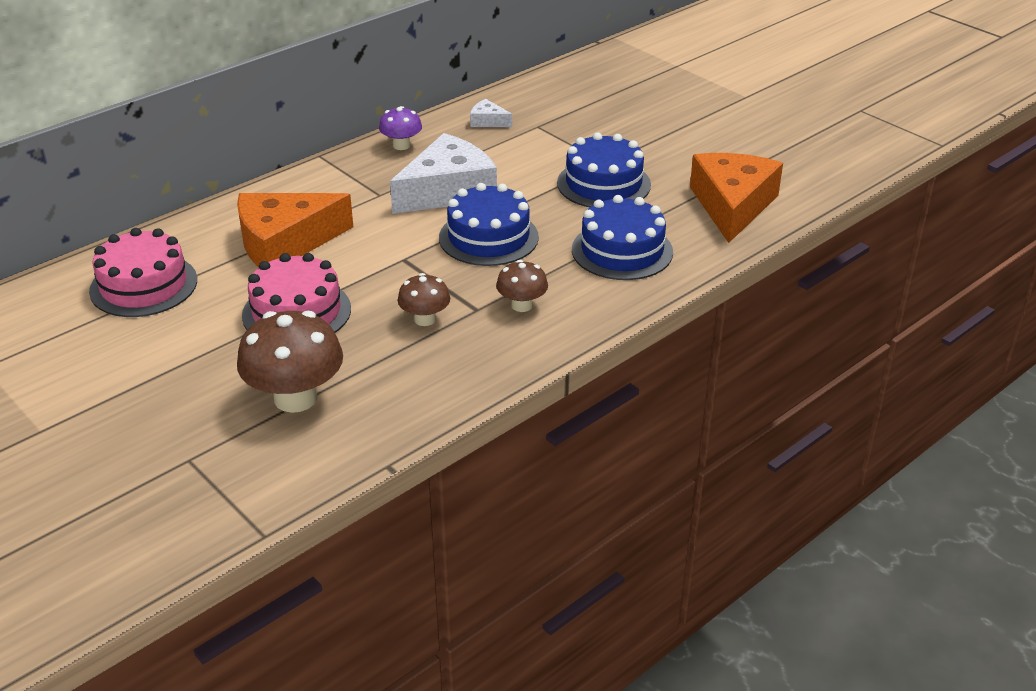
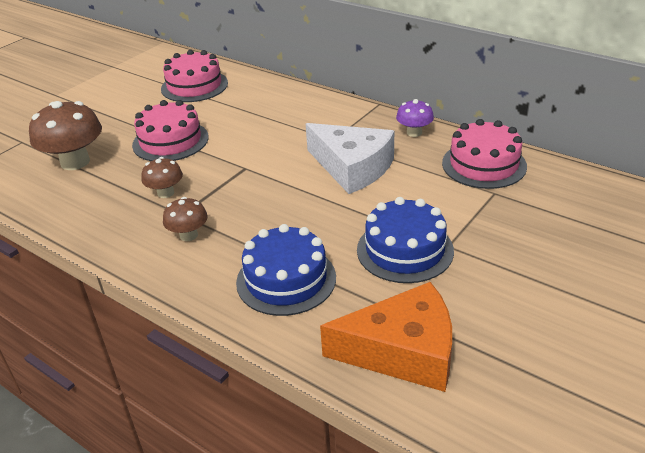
camera: 80 degrees right, 0 degrees up
(285, 243) = (254, 118): orange cheese -> none
(488, 121) = (484, 164): white cheese -> pink cake
(488, 237) = (286, 200): blue cake -> none

